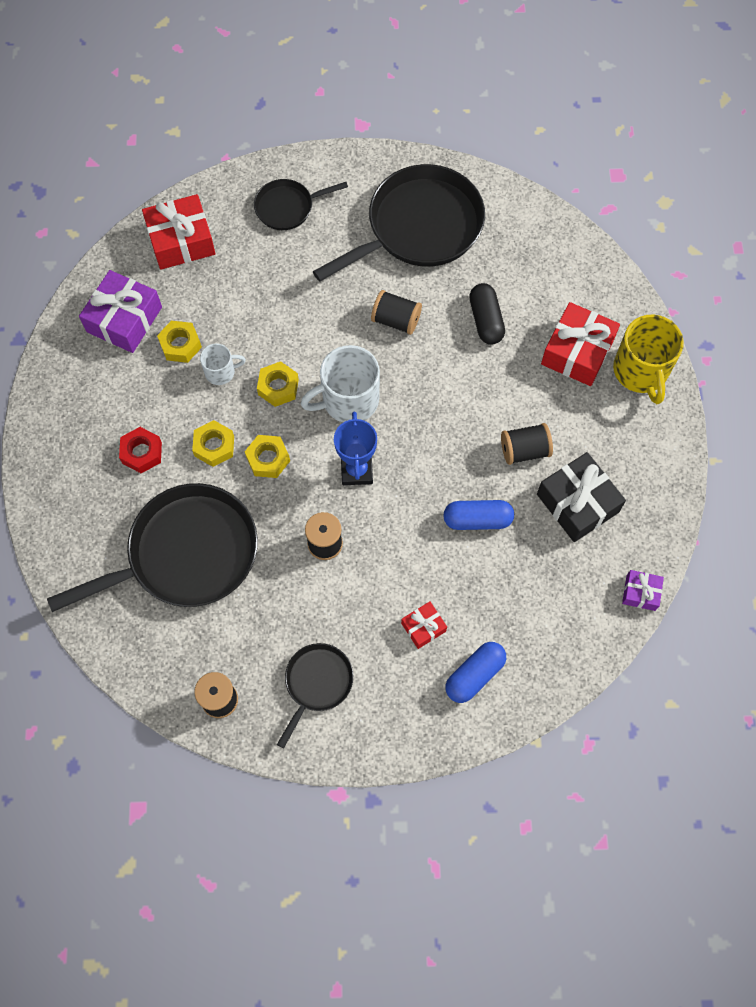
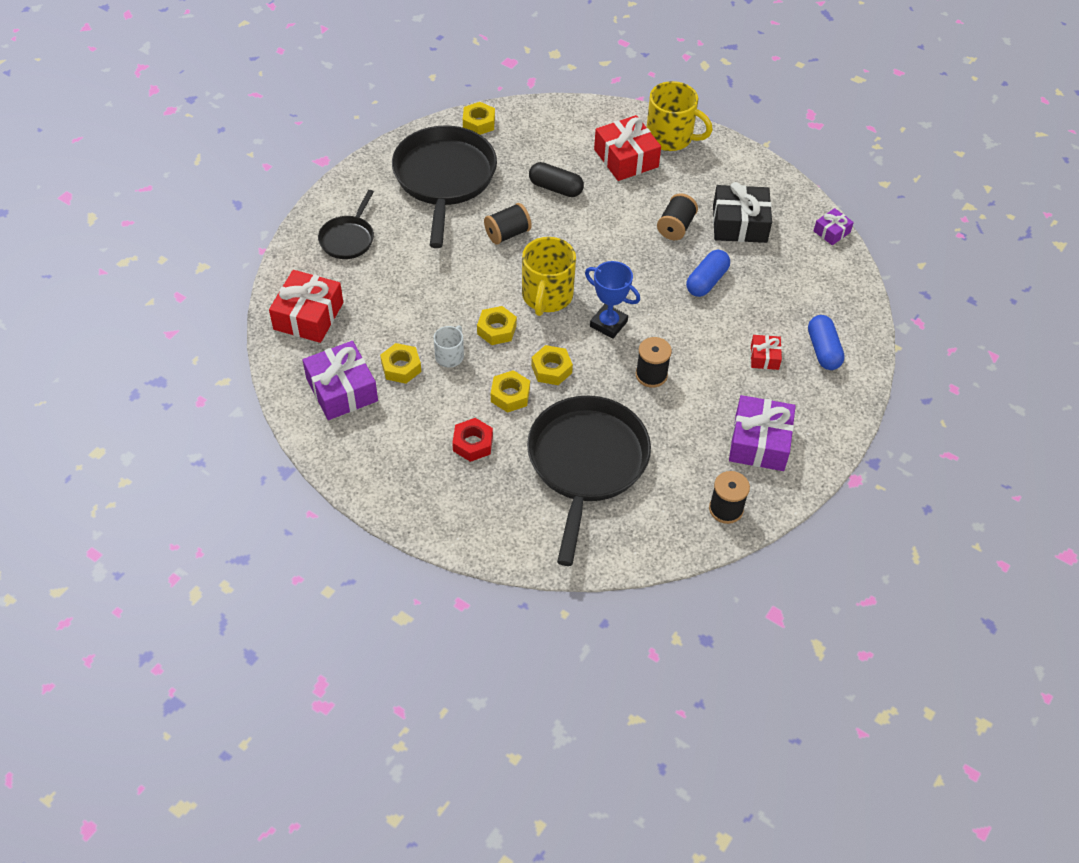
camera: 55 degrees left, 15 degrees down
(317, 683) = (759, 442): black pan -> purple gift
(348, 400) = (547, 296): white mug -> yellow mug
(512, 205) = (479, 123): none -> yellow nut

